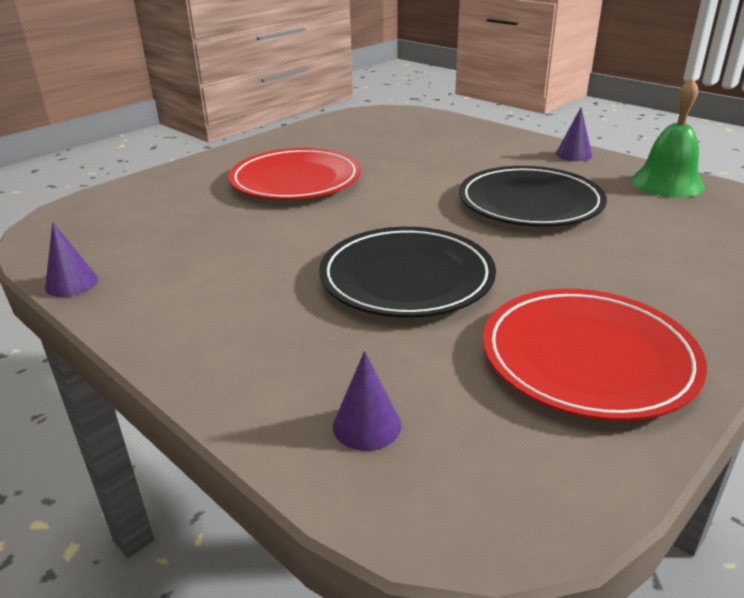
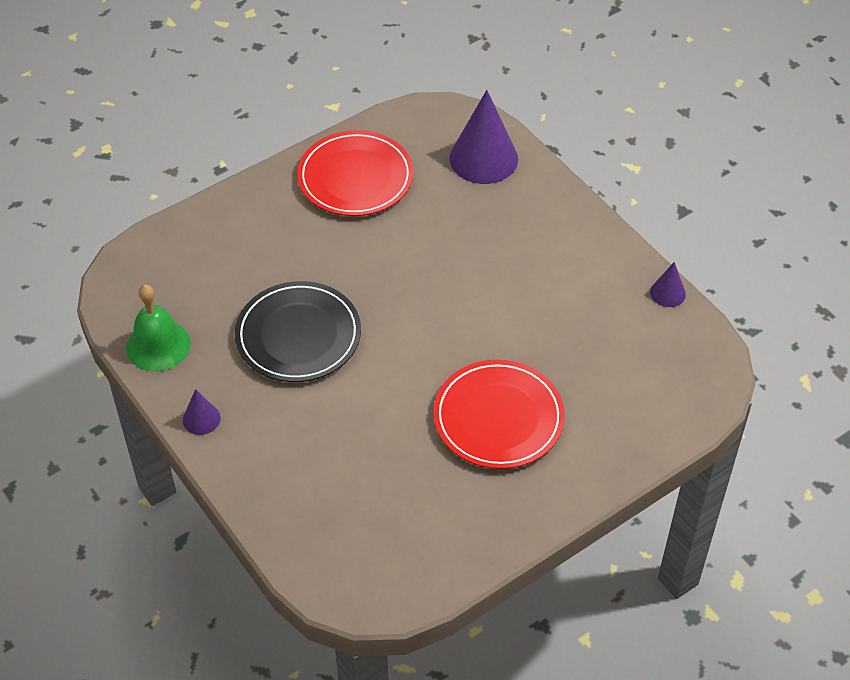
camera: 170 degrees left, 20 degrees up
(367, 425) = (483, 158): purple cone -> purple cone, size x2.07
(406, 278) = (433, 258): black plate -> none

